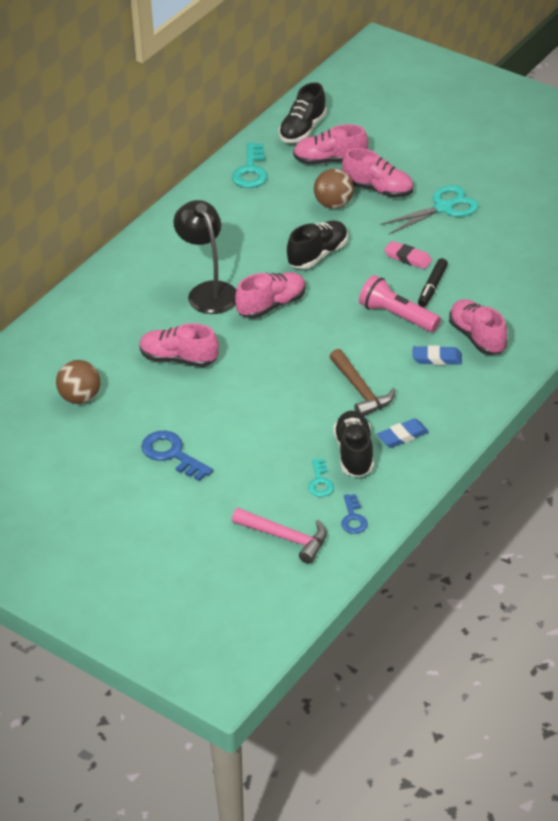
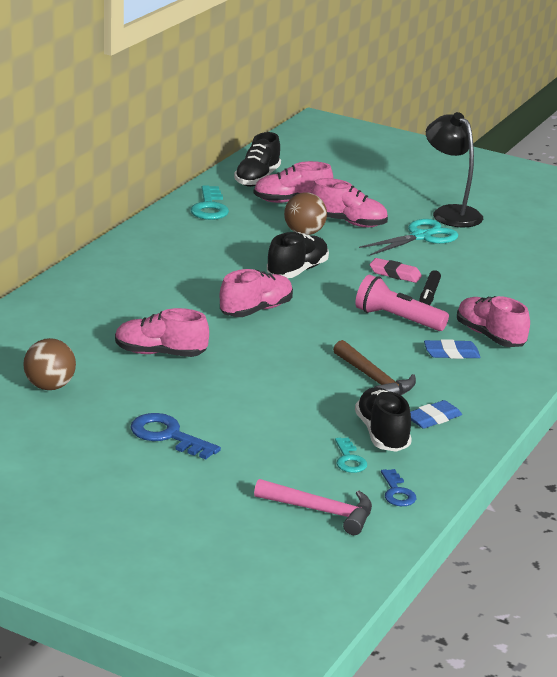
camera: 10 degrees left, 15 degrees down
(208, 291) = (183, 298): black lamp -> black lamp (450, 213)

